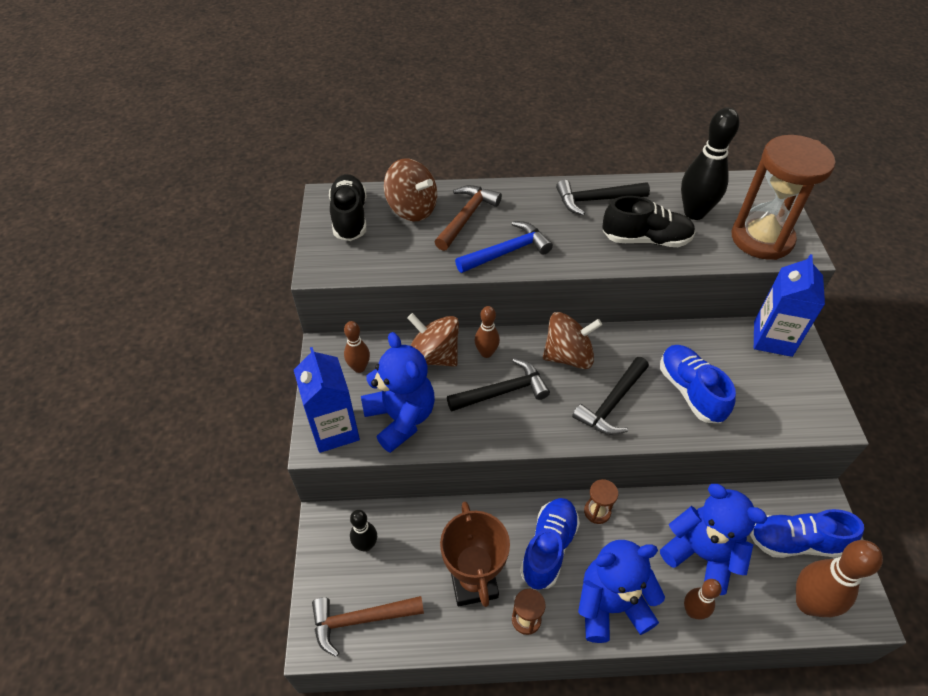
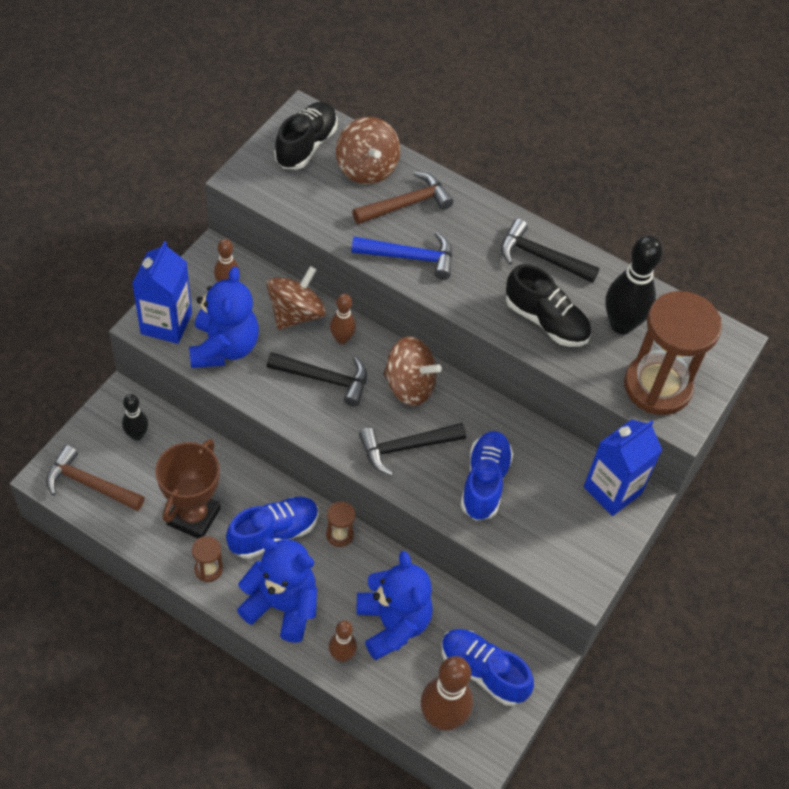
camera: 30 degrees right, 5 degrees up
(433, 356) = (296, 313): brown spinning top -> brown spinning top turned 60 degrees clockwise

